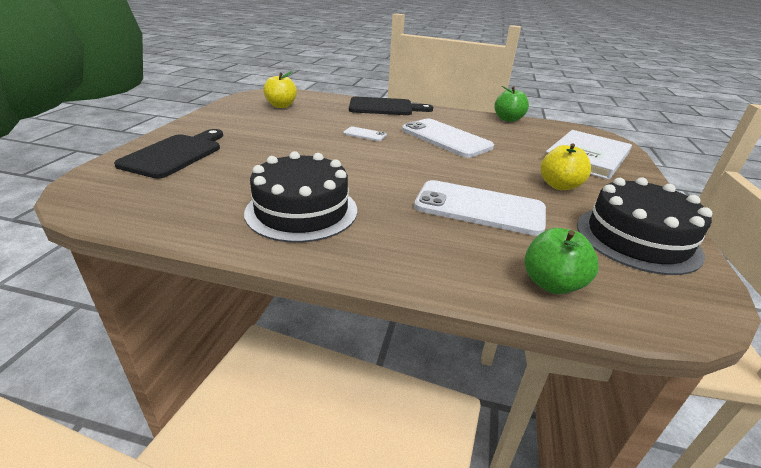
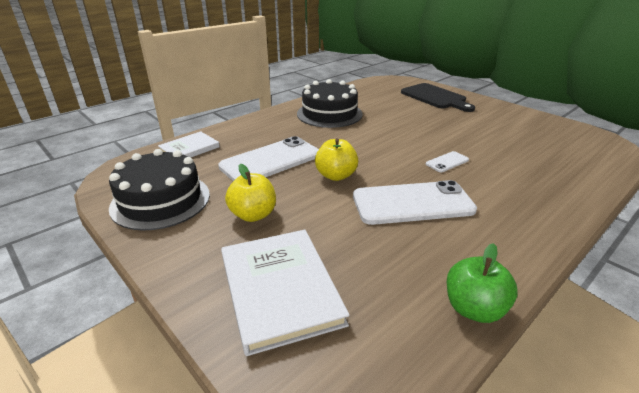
camera: 125 degrees right, 0 degrees up
(281, 106) = (555, 143): yellow apple -> yellow apple (336, 176)
(384, 107) = (553, 204): black cutting board -> none
(551, 283) = (189, 149): green apple -> white book

